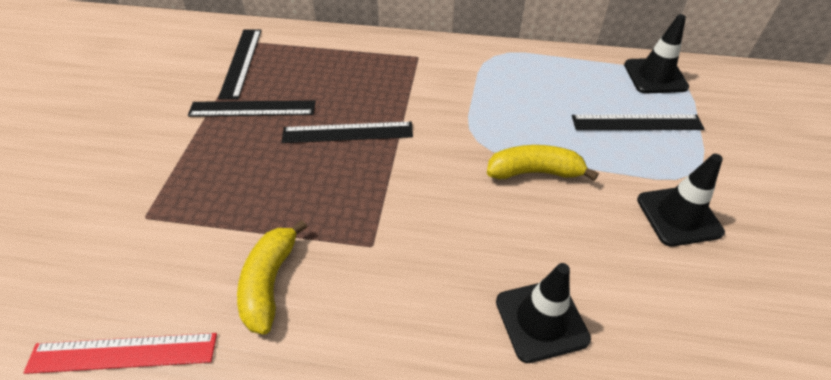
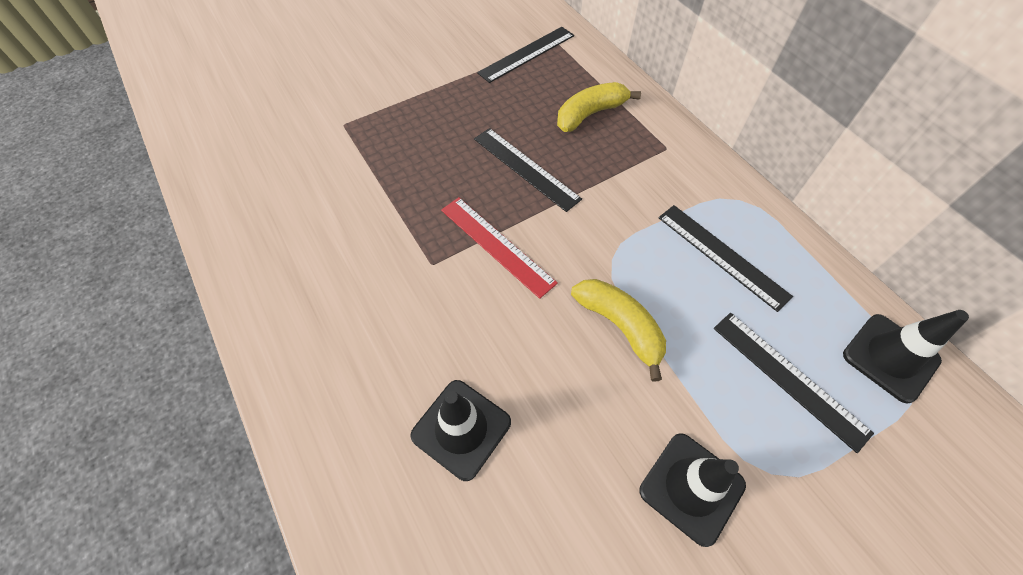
camera: 50 degrees right, 10 degrees up
(123, 353) = (244, 198): red ruler -> red ruler (496, 245)
(252, 108) = (489, 97): black ruler -> black ruler (722, 255)
(269, 283) = (349, 229): yellow banana -> yellow banana (590, 114)

